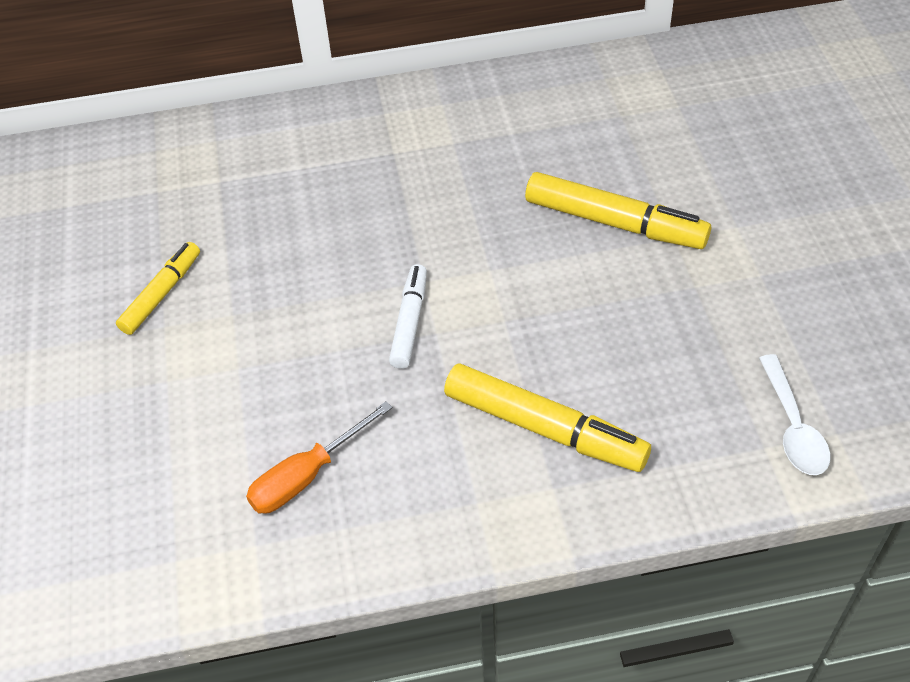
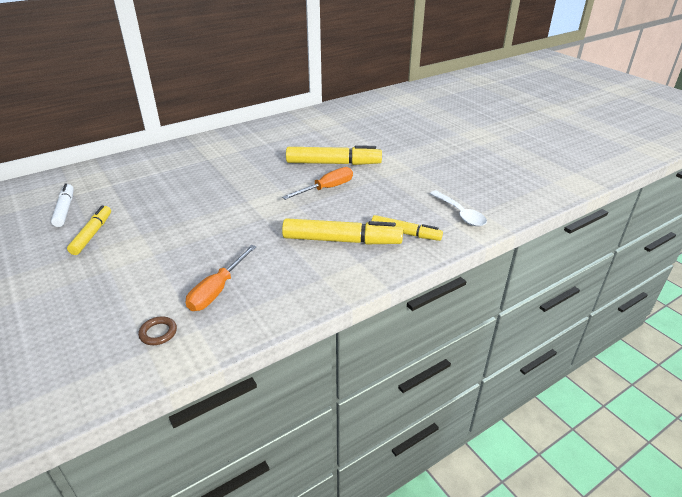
camera: 25 degrees left, 15 degrees down
(198, 533) = (158, 333): none -> brown ring
(409, 322) = (247, 216): white marker -> white marker (65, 209)
(573, 289) = (327, 188): none -> orange screwdriver
(664, 445) = (405, 233): none -> yellow marker

